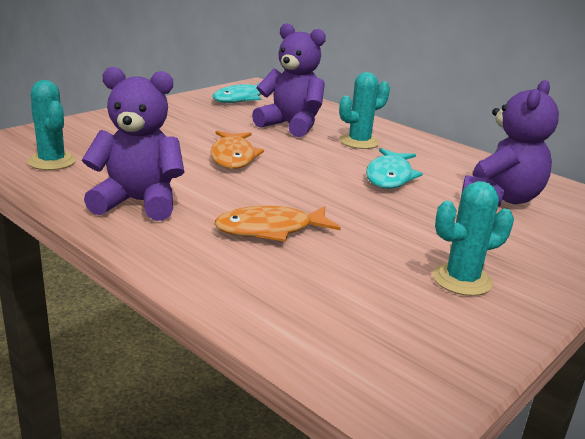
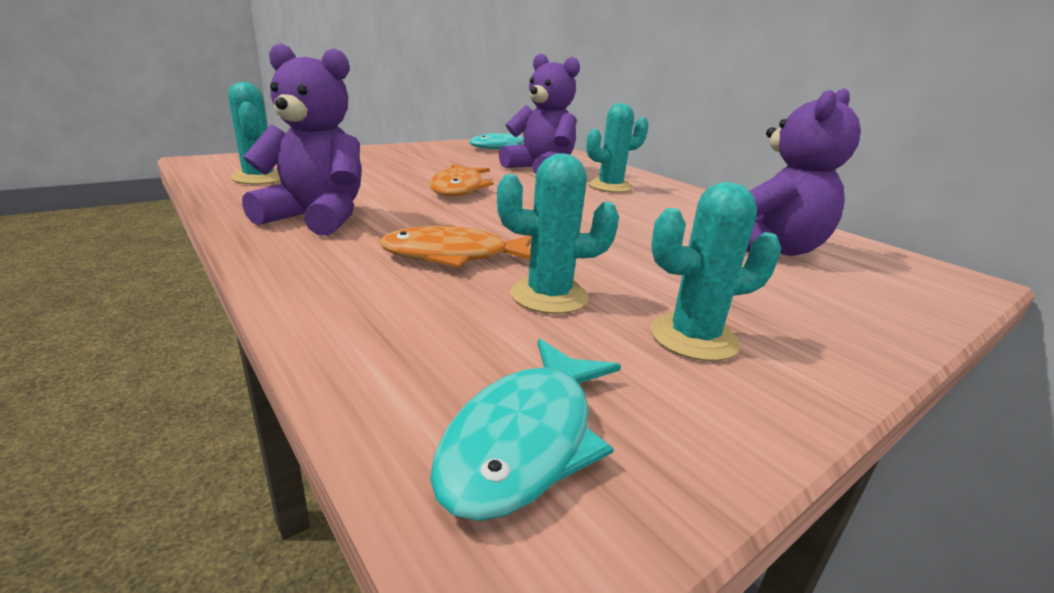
camera: 10 degrees right, 0 degrees up
(356, 258) = (549, 296): none -> turquoise cactus
(389, 176) = (633, 217): turquoise fish -> turquoise fish (525, 439)

